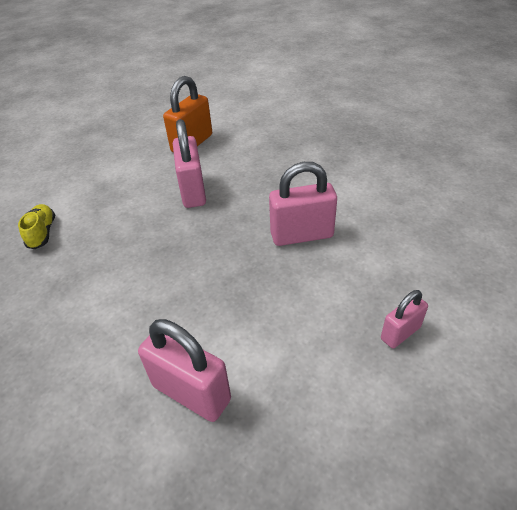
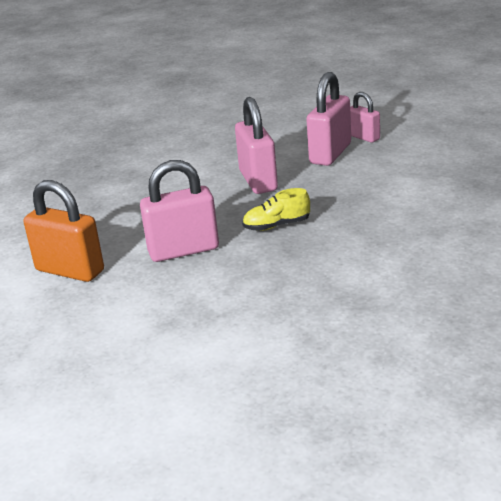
camera: 95 degrees left, 15 degrees down
(42, 233) = (271, 346): yellow shoe -> yellow shoe (277, 226)
(191, 393) = (453, 205): pink padlock -> pink padlock (330, 154)

